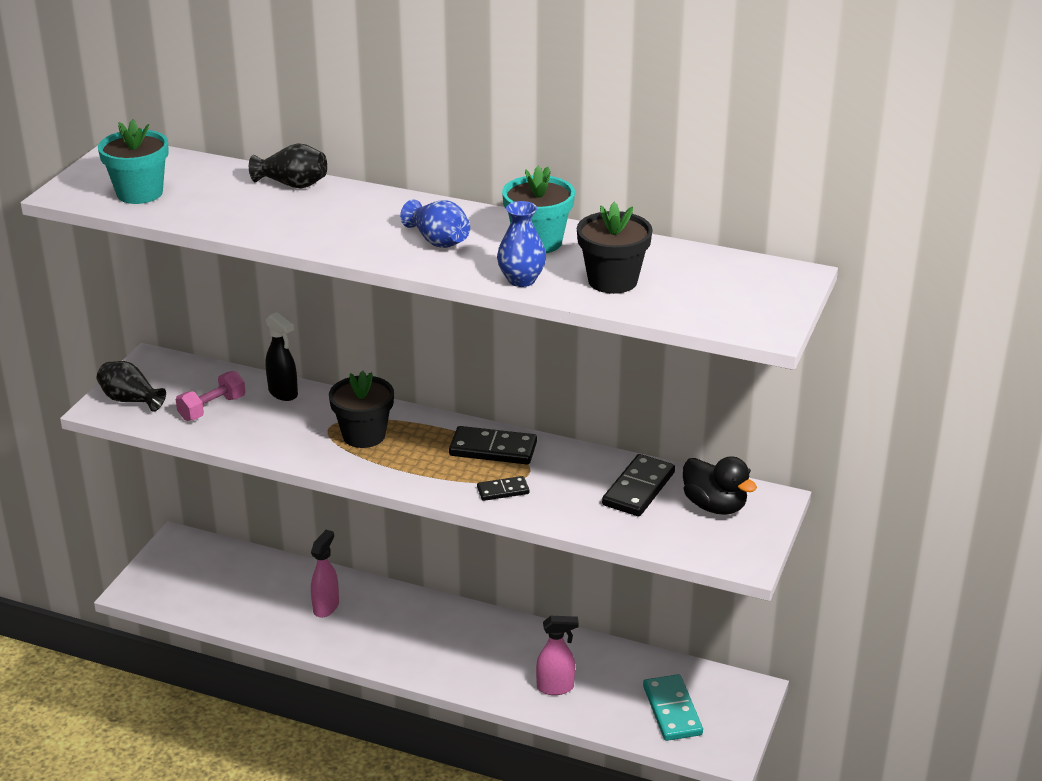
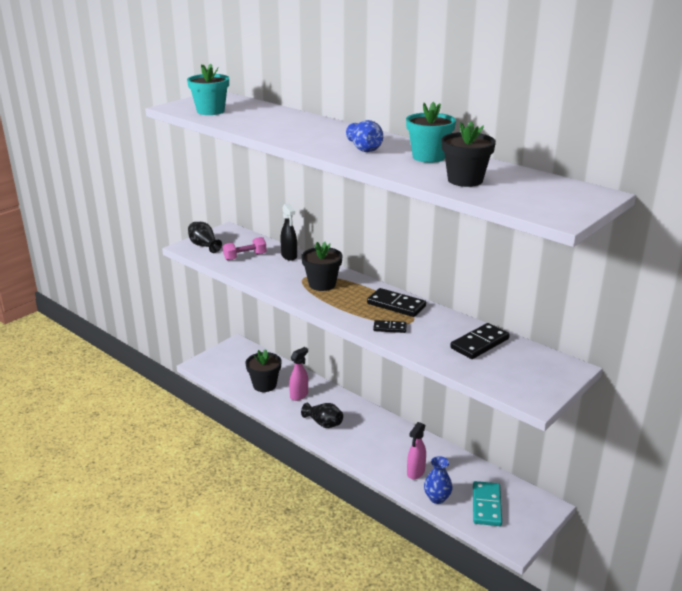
camera: 20 degrees right, 5 degrees down
(261, 602) = (264, 385): none -> black flower pot
(292, 184) = (299, 117): black vase -> black vase (323, 423)
(521, 280) = (403, 172): blue vase -> blue vase (437, 498)
(555, 687) = (415, 472): pink spray bottle -> pink spray bottle turned 105 degrees clockwise
(714, 506) = (528, 363): black duck -> none

